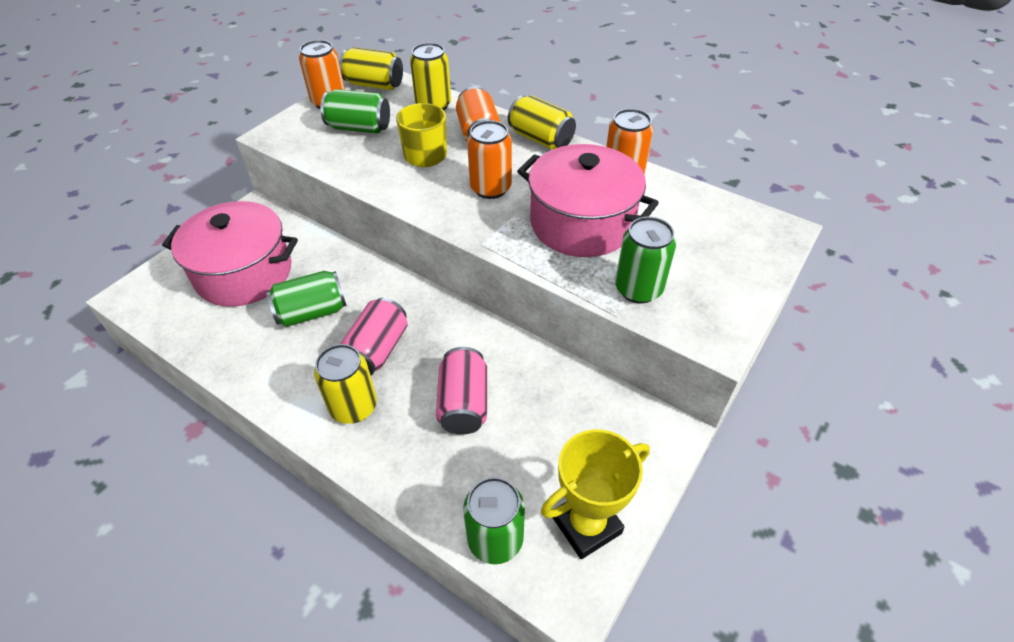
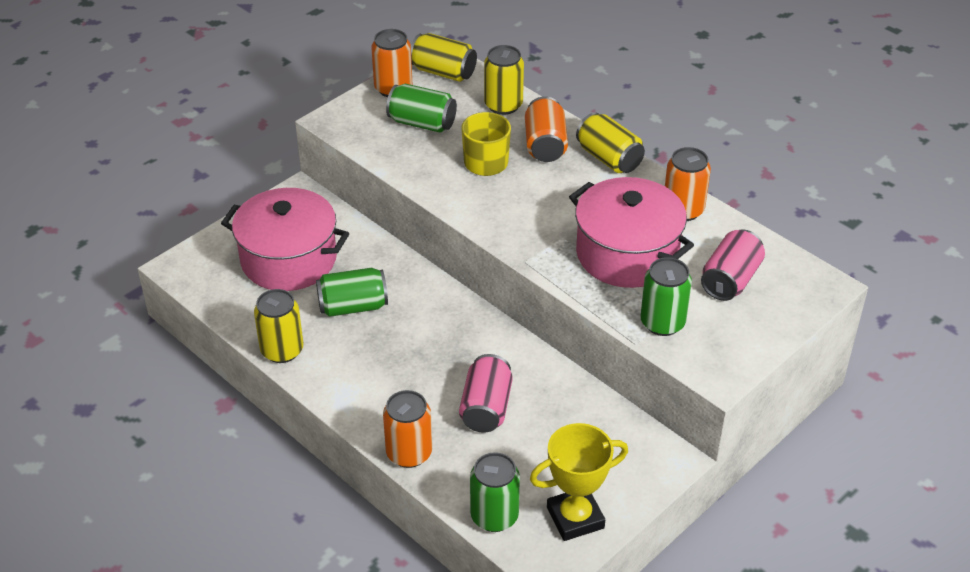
camera: 10 degrees right, 5 degrees down
(353, 407) = (385, 396): yellow can -> yellow can (282, 350)
(377, 350) = (412, 350): pink can -> pink can (730, 280)
(490, 188) = (545, 206): orange can -> orange can (409, 453)

